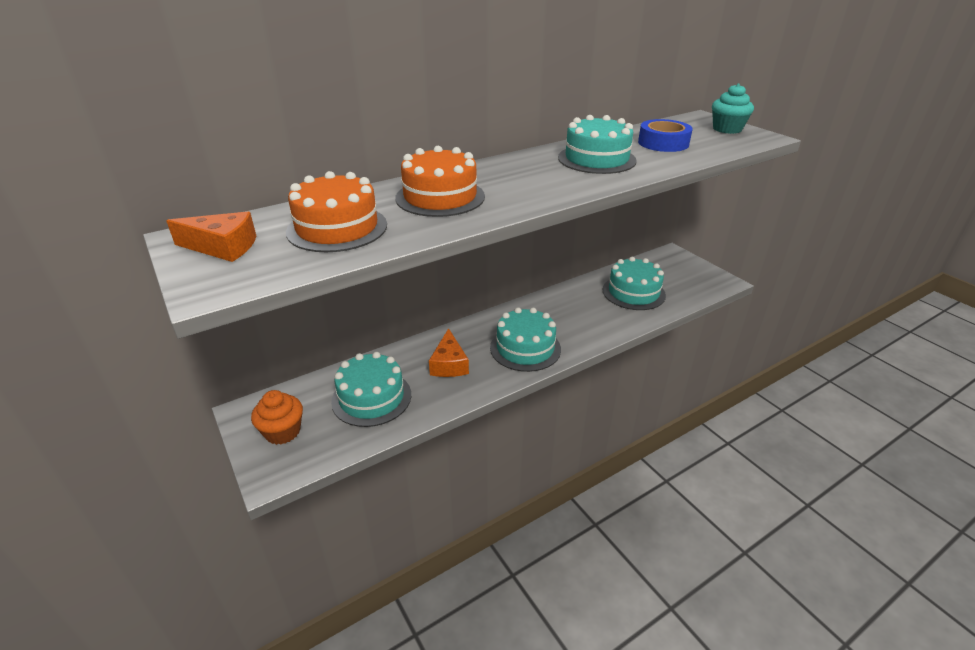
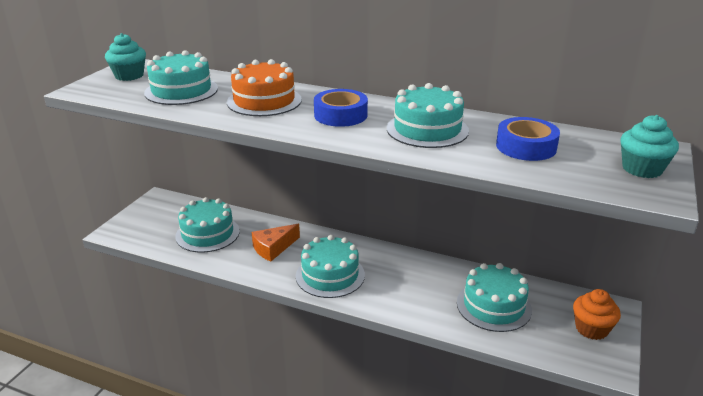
camera: 55 degrees right, 5 degrees down
(223, 247) = (129, 76): orange cheese -> turquoise cupcake
(282, 432) = (150, 218): orange cupcake -> orange cupcake (591, 329)
(337, 228) = (181, 91): orange cake -> turquoise cake
(524, 177) = (340, 115): none -> blue tape

